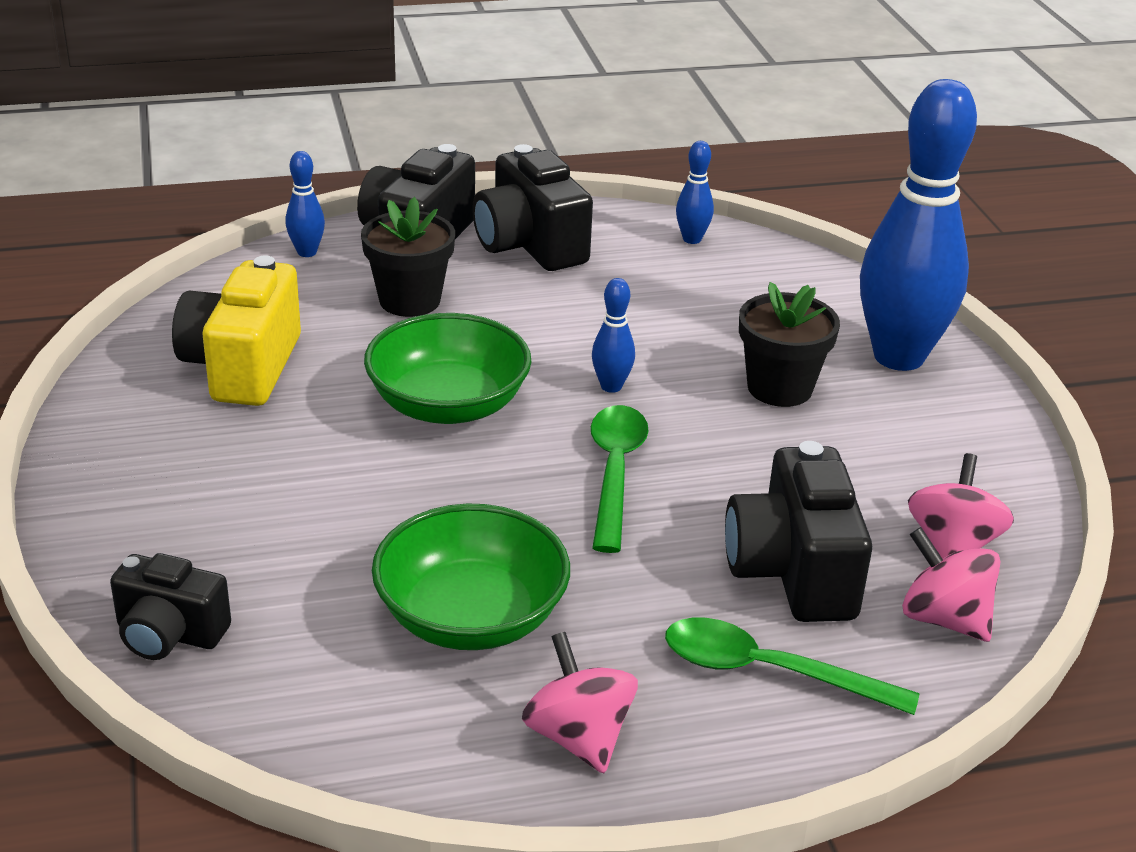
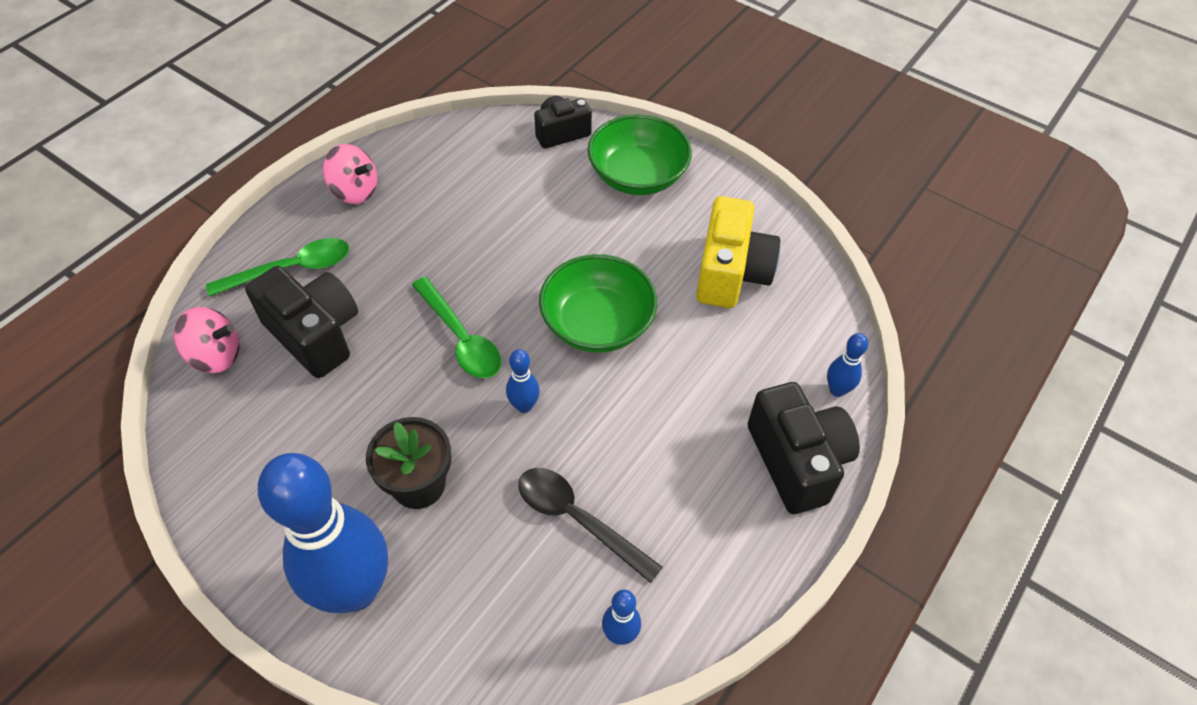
camera: 140 degrees right, 20 degrees up
(242, 367) = (731, 273): yellow camera -> yellow camera turned 45 degrees clockwise
(409, 300) = (721, 393): black flower pot -> none
(471, 617) = (450, 212): green bowl -> green bowl (637, 176)
(530, 245) = (722, 519): black camera -> none
(652, 300) = (578, 519): none -> black spoon
(952, 545) = (232, 413): pink spinning top -> none

